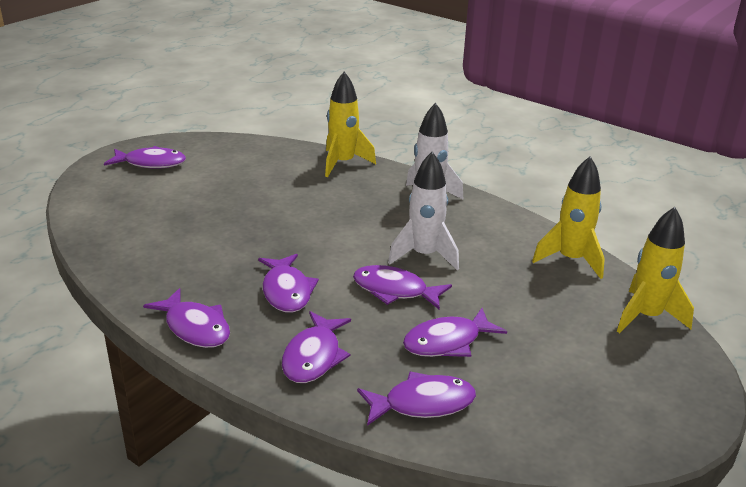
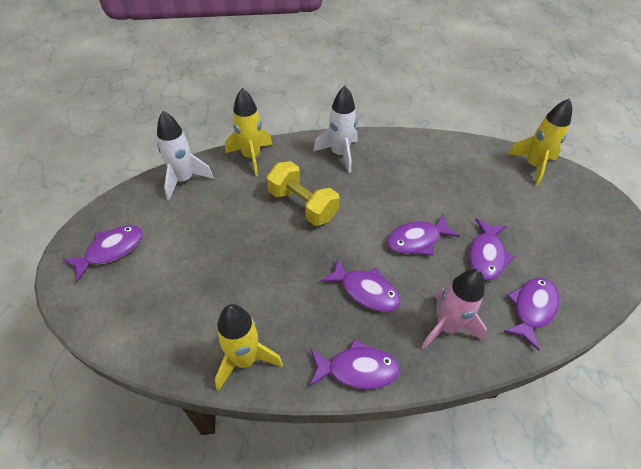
camera: 45 degrees left, 20 degrees up
(314, 356) = (447, 327): purple fish -> pink rocket
(331, 213) = (302, 205): none -> yellow dumbbell
(424, 255) = (395, 201): white rocket -> white rocket (184, 180)
(570, 260) = (460, 150): yellow rocket -> yellow rocket (244, 360)

